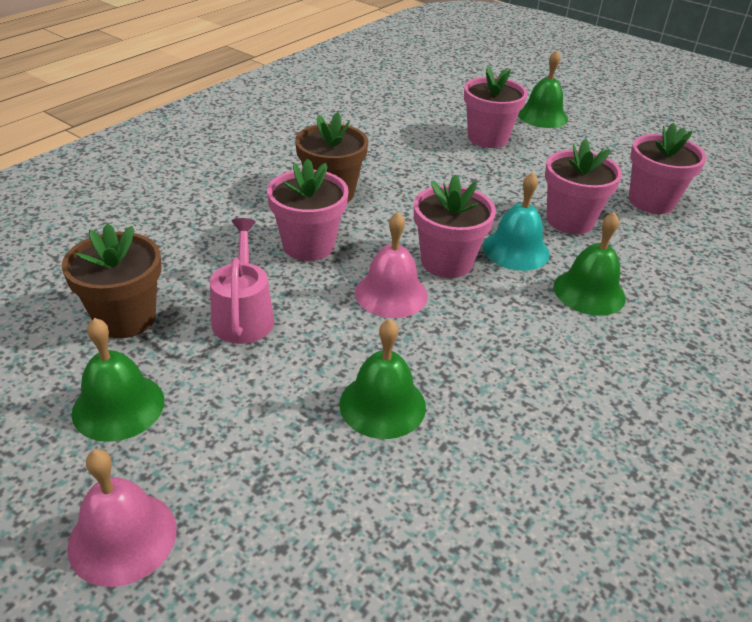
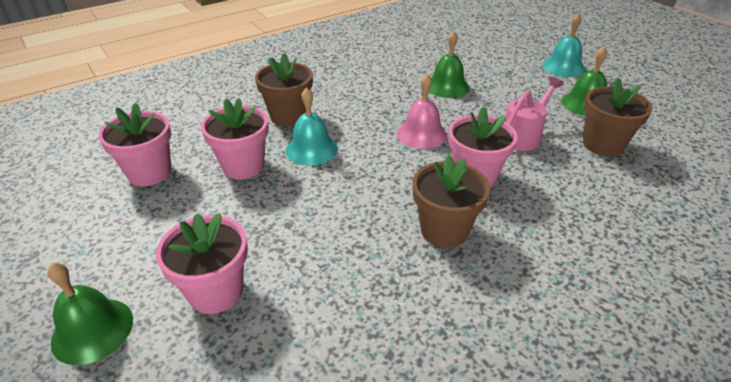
camera: 160 degrees left, 0 degrees up
(122, 537) = (563, 67): pink bell -> turquoise bell
(243, 314) = (523, 135): pink watering can -> pink watering can turned 150 degrees counterclockwise
(446, 262) = (370, 148): pink flower pot -> none
(589, 292) = (288, 116): green bell -> brown flower pot

